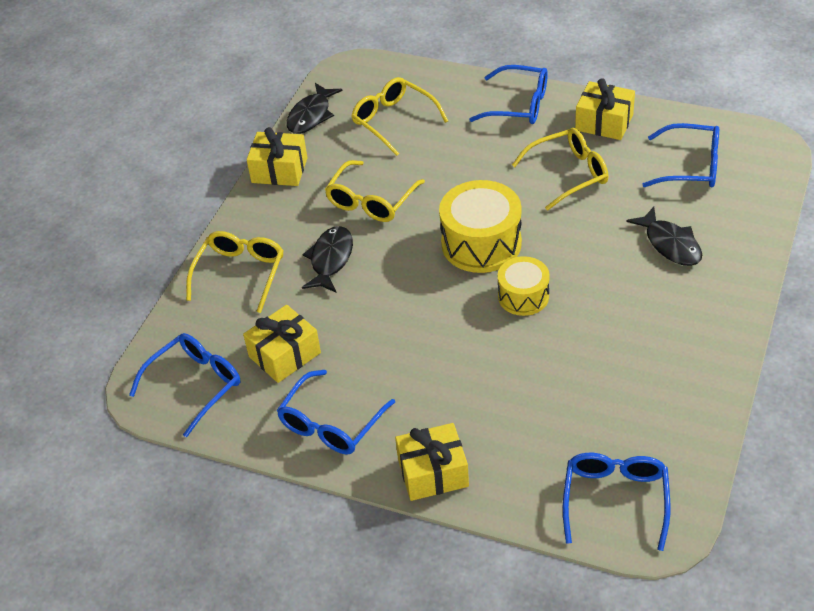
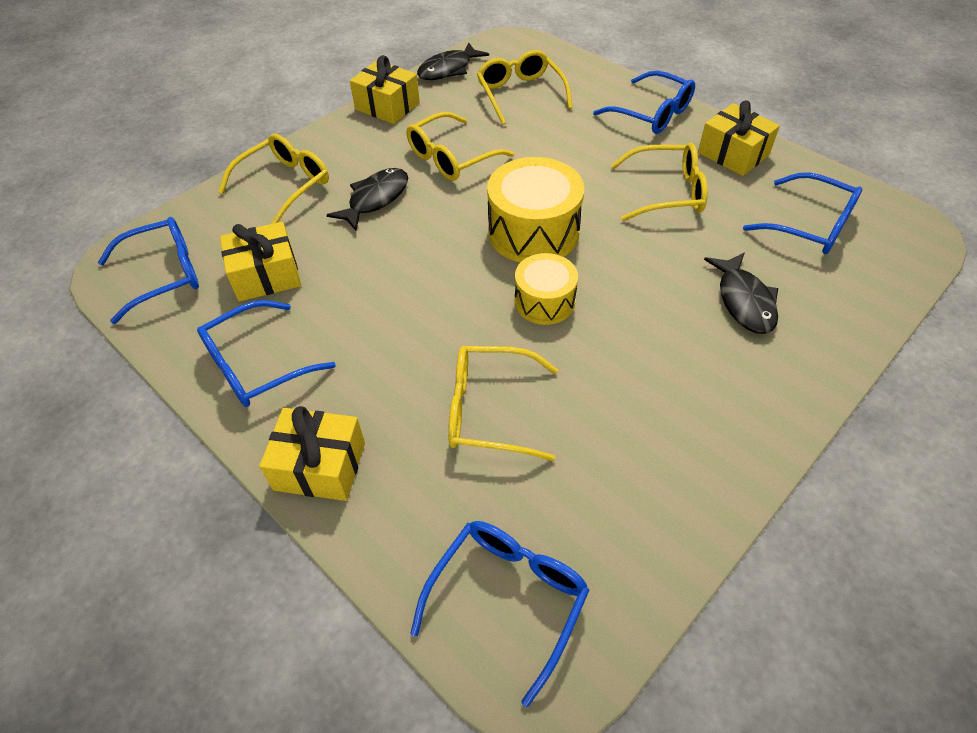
camera: 20 degrees right, 5 degrees up
(531, 389) = (489, 410): none -> yellow glasses

